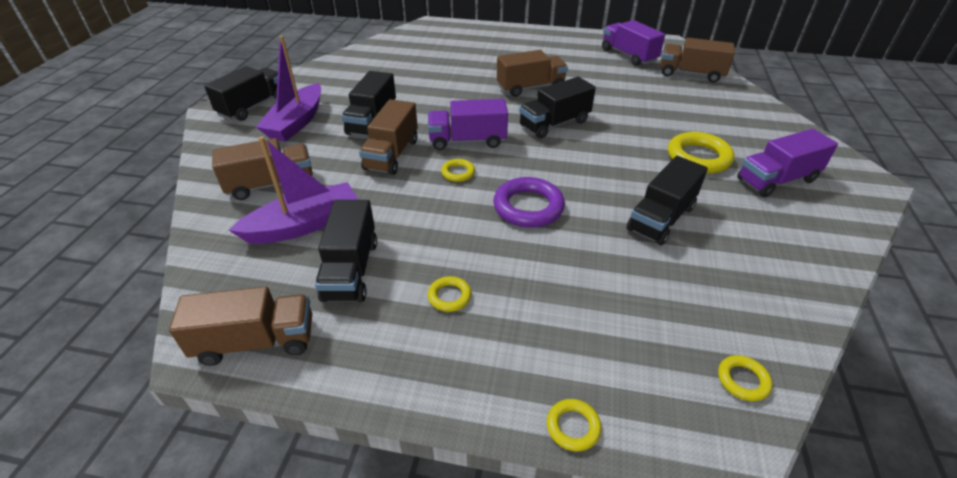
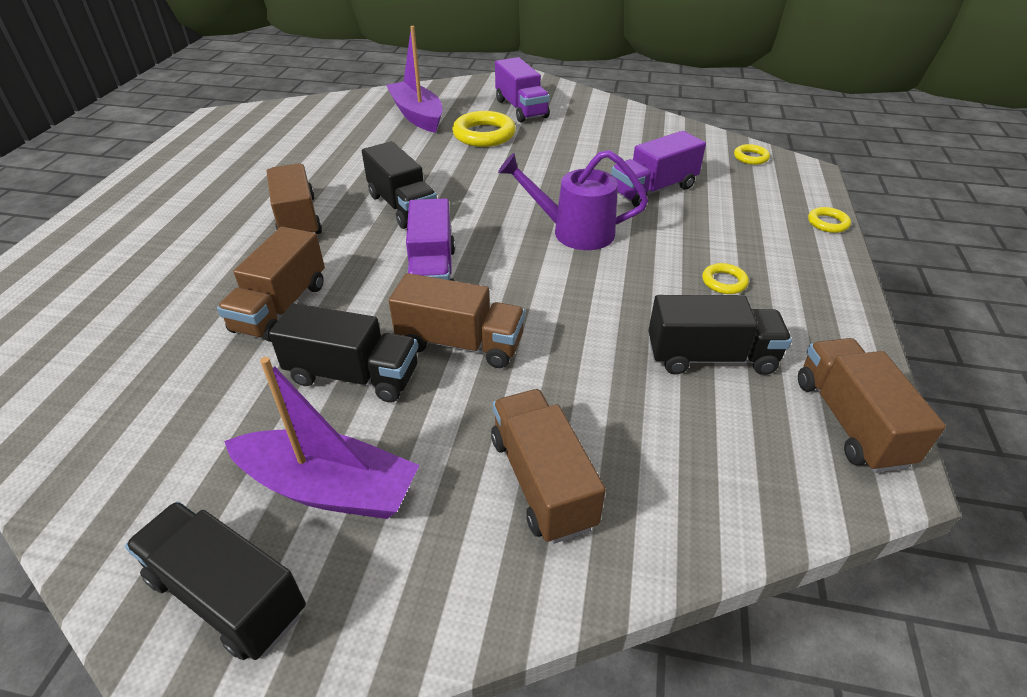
camera: 90 degrees left, 0 degrees up
(304, 225) = (638, 417): purple boat -> purple boat (417, 116)
(458, 173) = (508, 280): yellow ring -> none
(528, 207) = (573, 231): purple ring -> purple watering can
(628, 55) = (240, 144): purple truck -> purple truck (653, 190)
(661, 218) = (582, 163): black truck -> none
(691, 74) = (311, 115): brown truck -> brown truck (281, 307)

